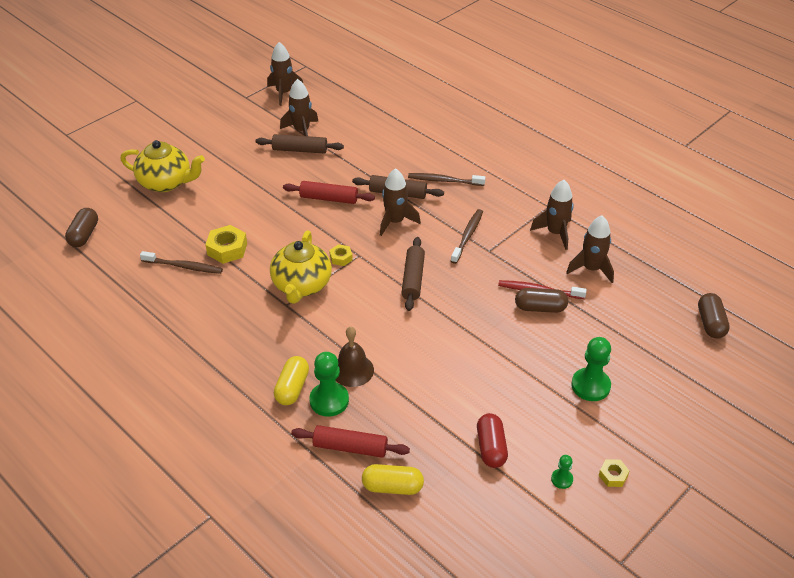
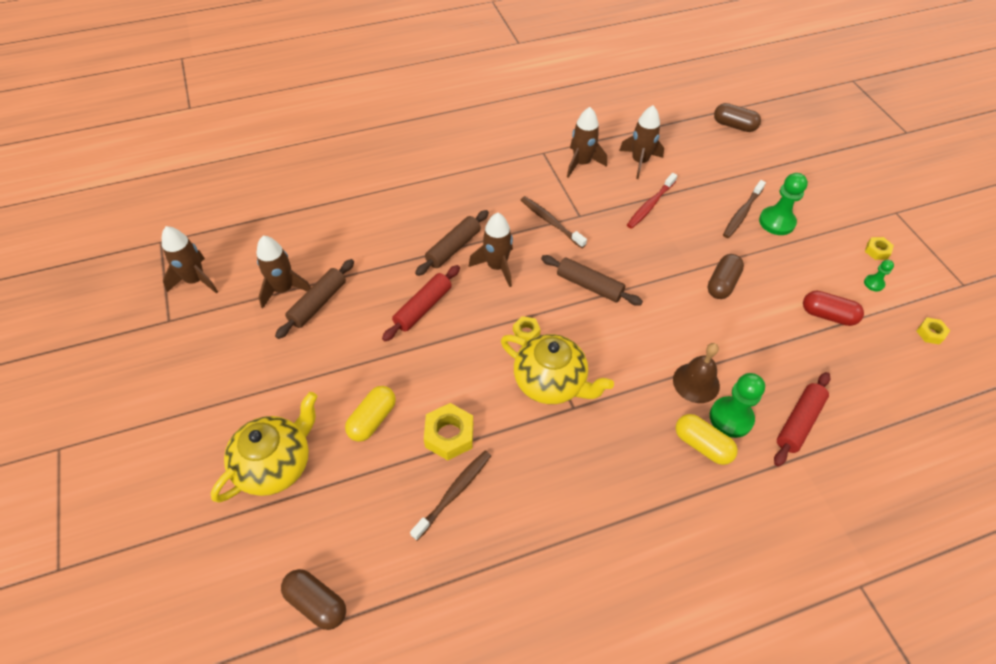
camera: 65 degrees left, 10 degrees up
(392, 487) = (856, 406): yellow capsule -> yellow capsule (372, 419)
(444, 181) = (459, 206): brown toothbrush -> brown toothbrush (742, 213)
(524, 537) = (930, 333): none -> yellow nut
(540, 308) = (672, 213): brown capsule -> brown capsule (722, 284)

